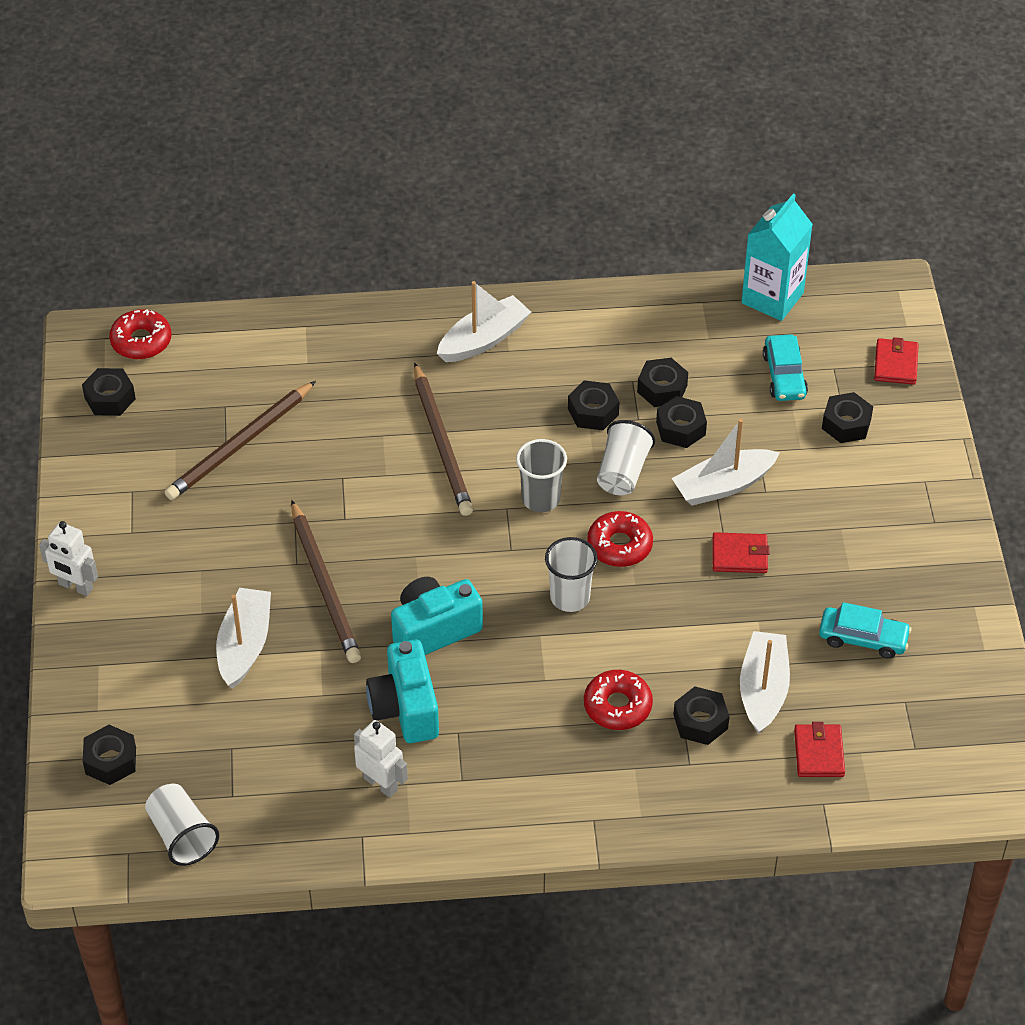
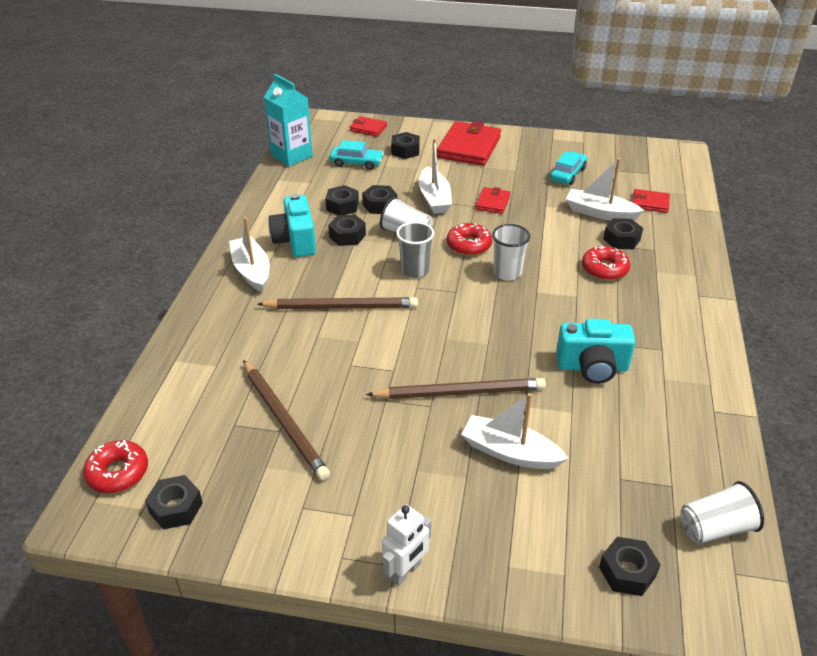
camera: 75 degrees left, 10 degrees down
(381, 784) = (663, 392): white robot -> none
(434, 630) = (520, 340): turquoise camera -> turquoise camera (295, 241)
(893, 500) = (468, 147): none -> red wallet

